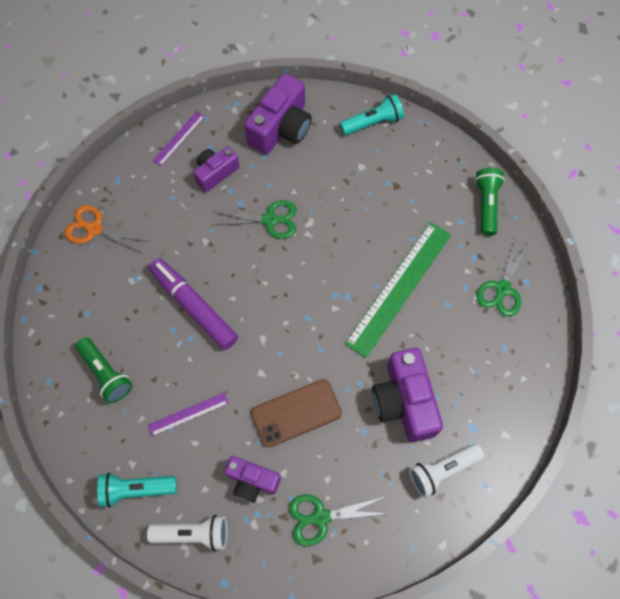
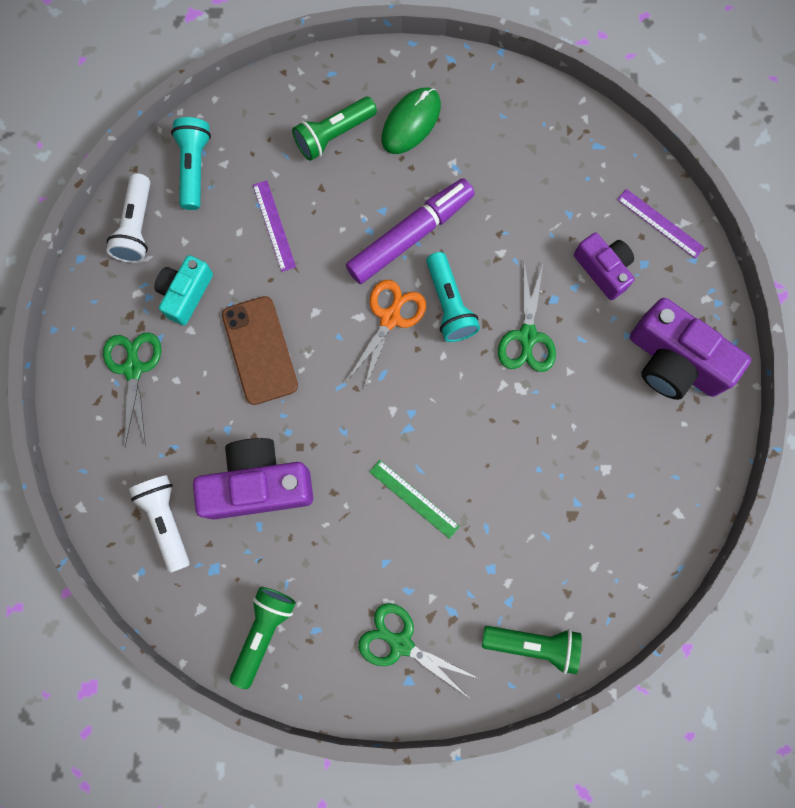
camera: 95 degrees right, 10 degrees up
(94, 229) = (527, 119): orange scissors -> orange scissors (390, 317)
(95, 314) = (411, 122): none -> green mouse
(252, 481) = (186, 293): purple camera -> turquoise camera
(373, 123) = (679, 494): turquoise flashlight -> turquoise flashlight (449, 304)
(399, 288) = (414, 498): green ruler -> green ruler, size x0.48
(513, 384) = (264, 632): none -> green flashlight

